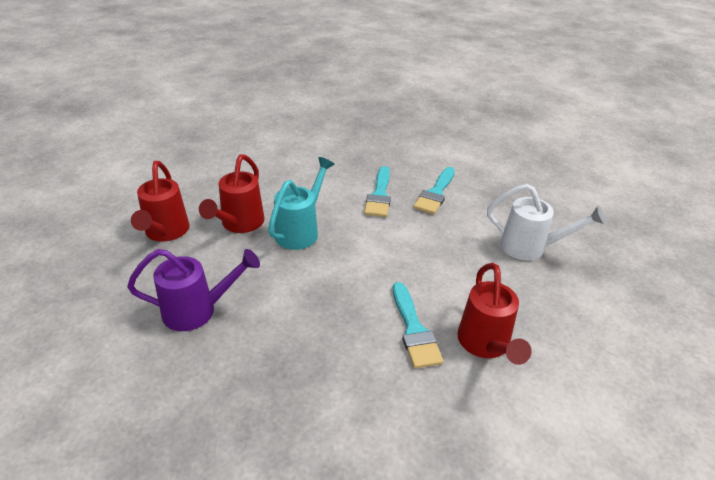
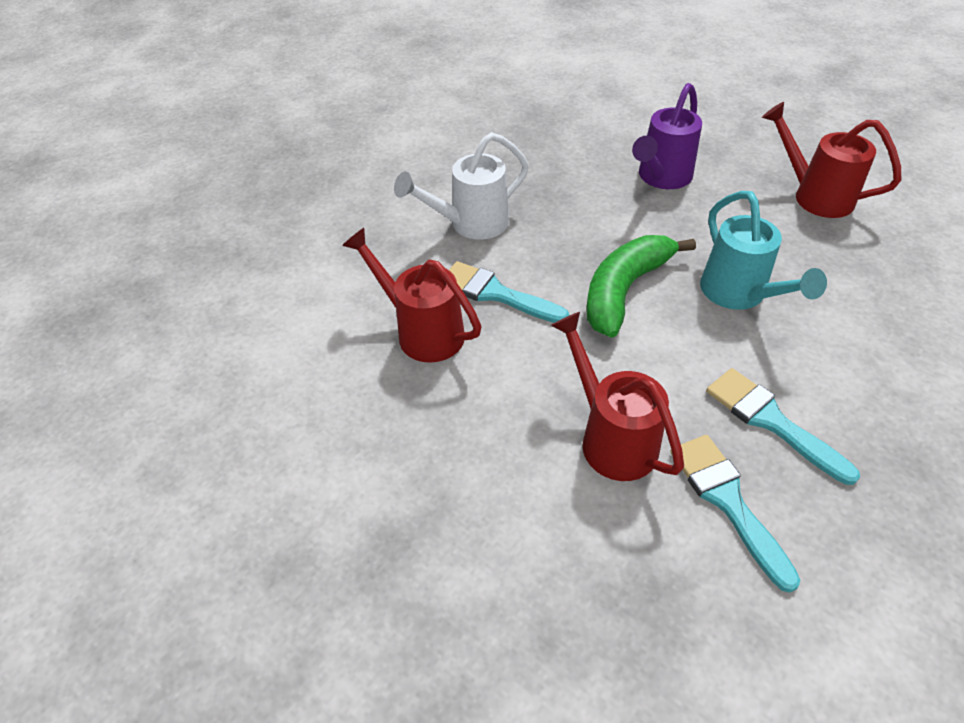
camera: 135 degrees right, 10 degrees up
(239, 224) = (792, 252): red watering can -> red watering can (611, 437)
(345, 274) = (624, 290): none -> green banana
(530, 247) = (499, 512): white watering can -> white watering can (471, 224)

